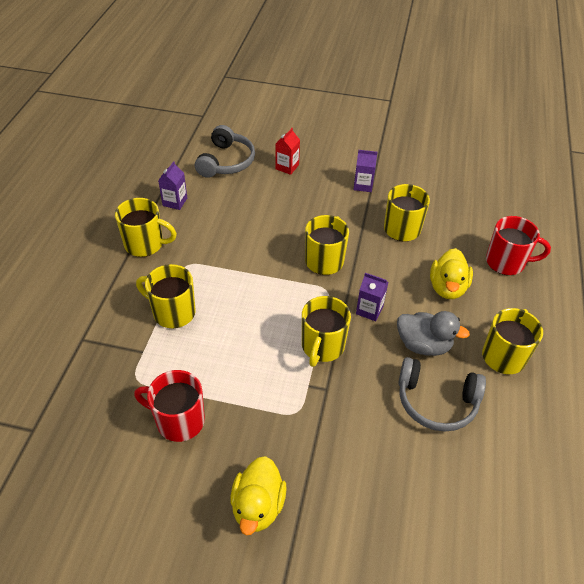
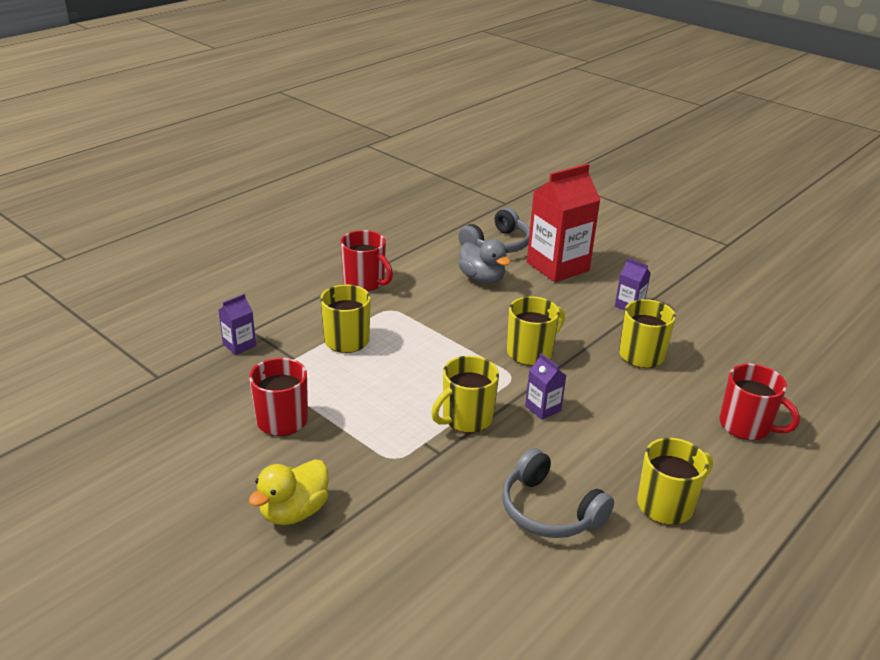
camera: 30 degrees right, 15 degrees down
(145, 244) = (365, 282): yellow mug -> red mug
(175, 202) = (420, 260): purple carton -> purple carton (239, 345)
(287, 167) = (557, 266): red carton -> red carton, size x2.20
(423, 345) = (578, 459): grey duck -> grey duck (482, 279)
(447, 288) = (650, 422): yellow duck -> none

